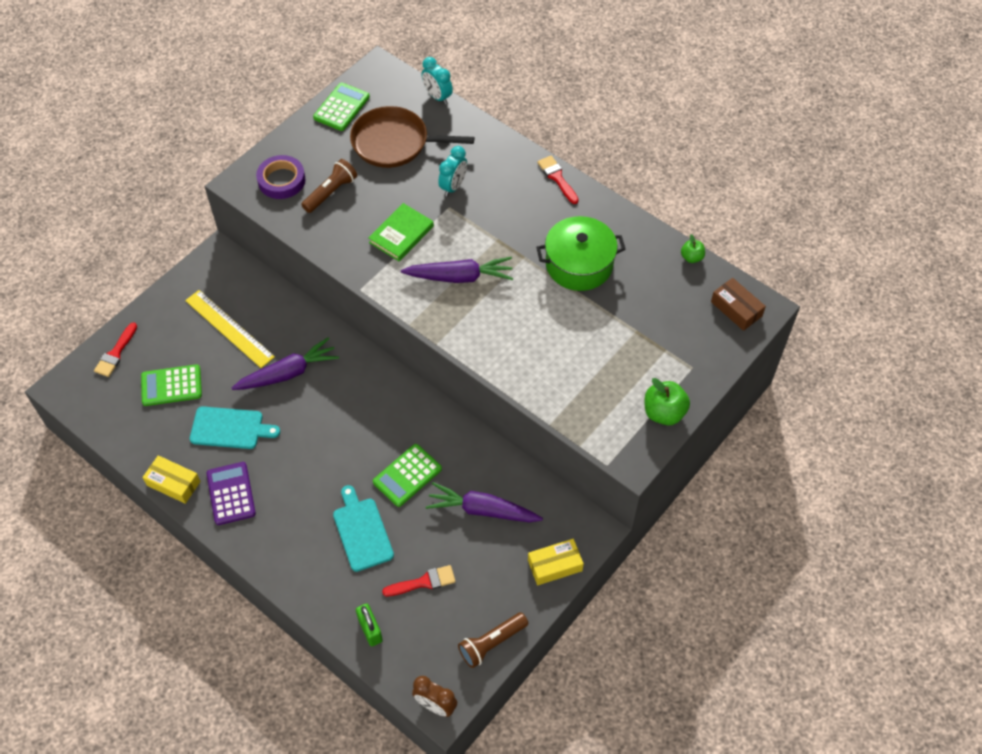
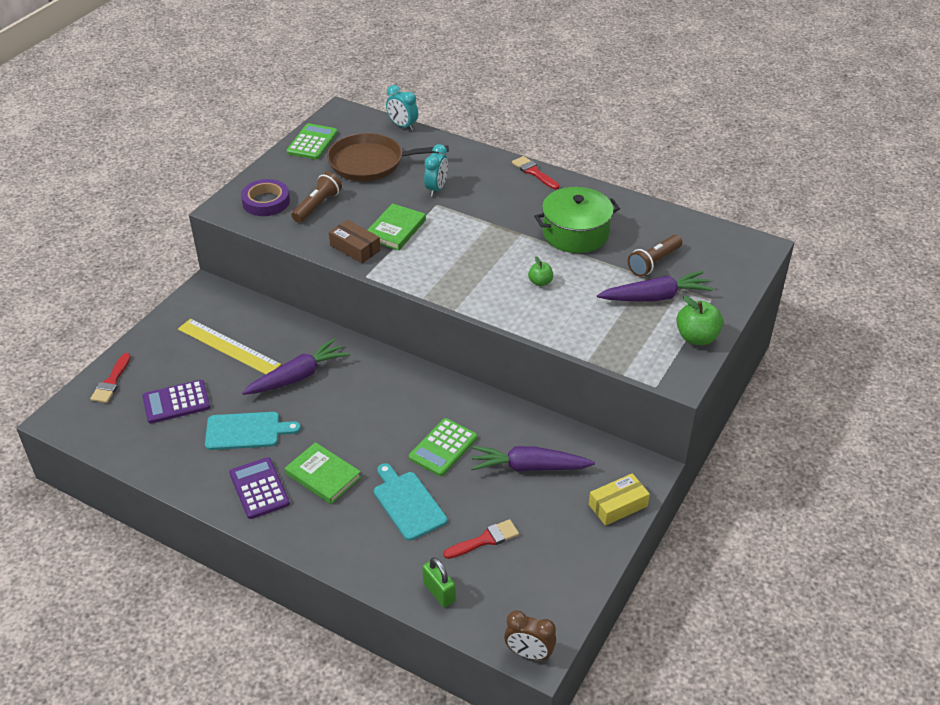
camera: 10 degrees left, 15 degrees down
(171, 386) = (176, 402): green calculator -> purple calculator
(173, 483) = (194, 488): yellow box -> none
(291, 489) = (323, 475): none -> green book
(460, 277) = (462, 255): purple carrot -> purple carrot (655, 297)
(492, 643) = (573, 585): brown flashlight -> brown flashlight (654, 262)
(691, 257) = (680, 216): green apple -> green apple (540, 282)
(736, 309) = (736, 250): brown box -> brown box (355, 248)

